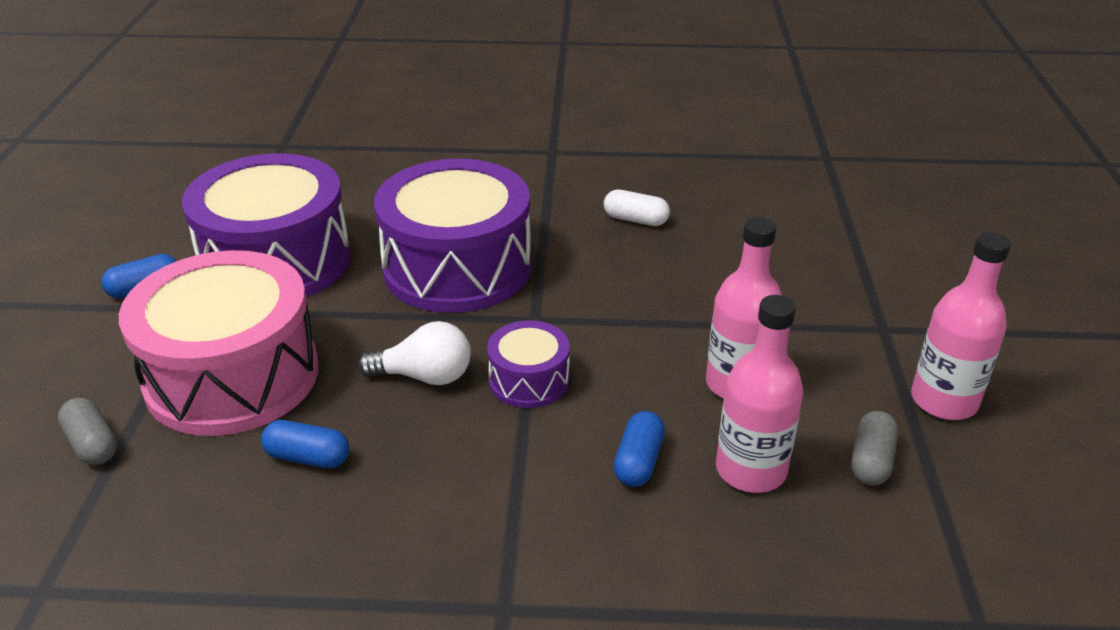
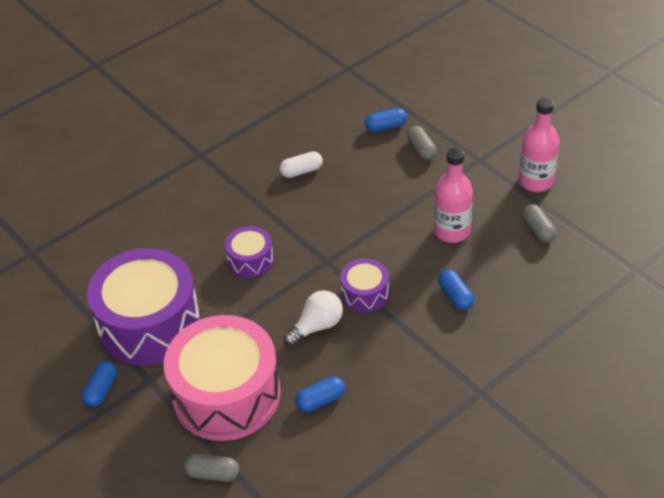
camera: 40 degrees left, 10 degrees up
(457, 267) = (250, 260): purple drum -> purple drum, size x0.47
(750, 470) = (500, 267): pink bottle -> none
(799, 231) = (386, 127): none -> blue capsule
(815, 276) = (421, 149): none -> grey capsule

